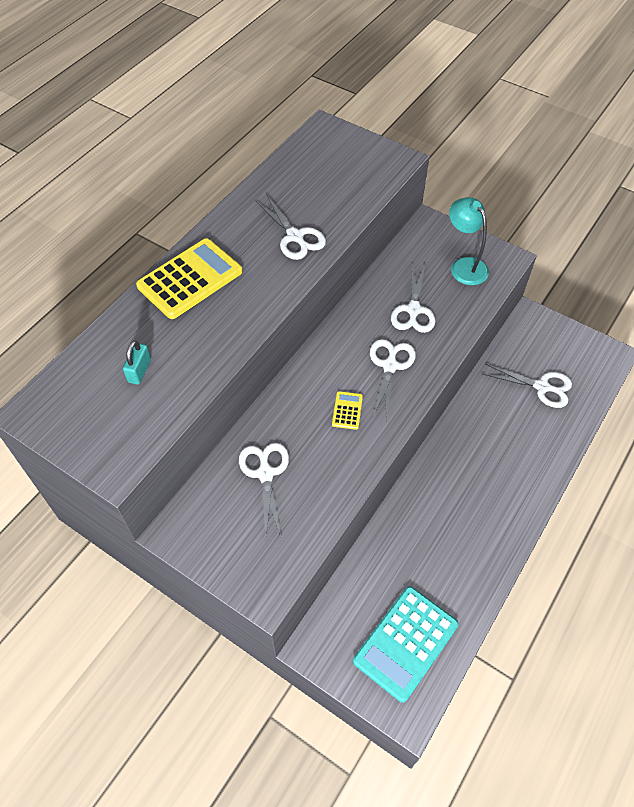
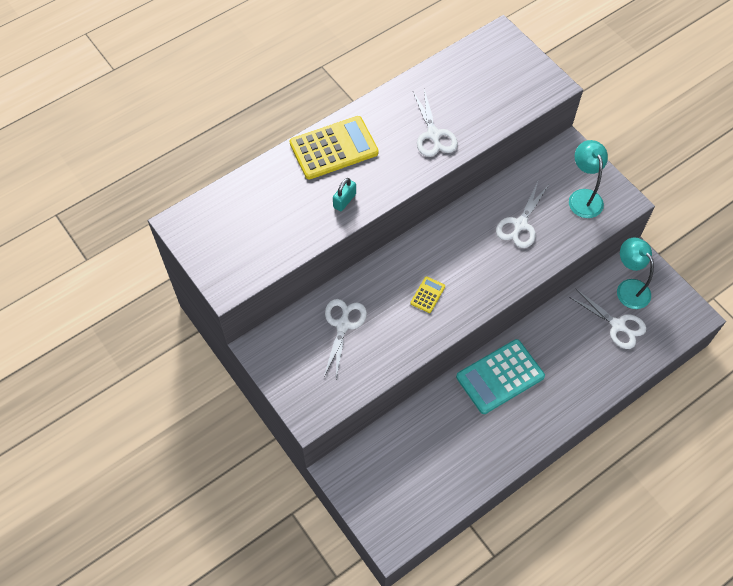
camera: 20 degrees right, 5 degrees up
(139, 371) = (268, 215): turquoise padlock -> turquoise padlock (344, 200)
(390, 366) = (479, 268): white scissors -> none
(406, 643) = (409, 493): turquoise calculator -> turquoise calculator (500, 377)
(535, 347) = (628, 288): none -> turquoise lamp

